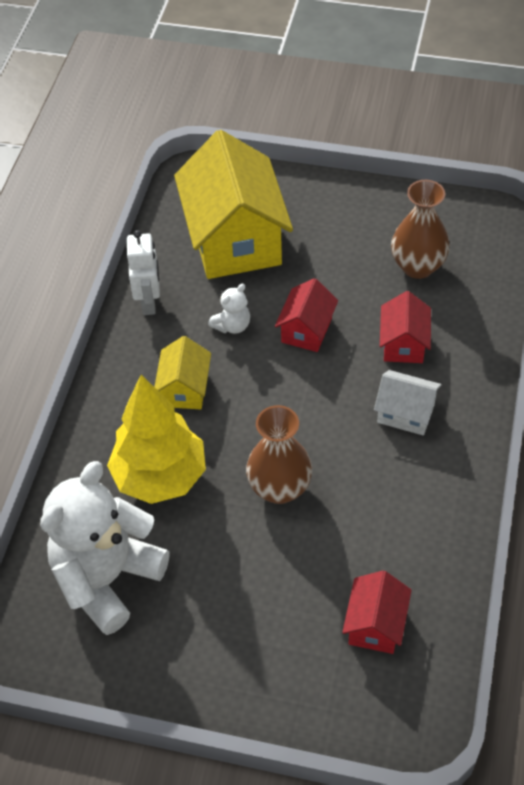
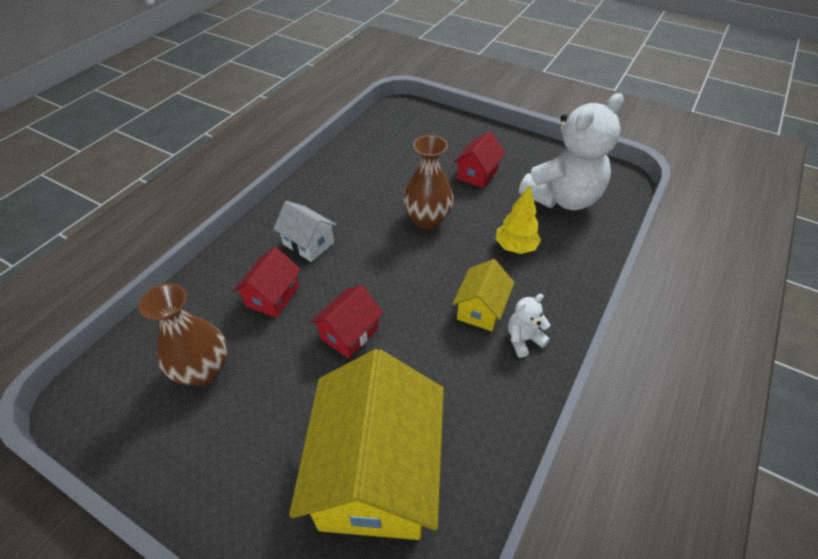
camera: 165 degrees left, 5 degrees down
(149, 302) = (499, 413): white robot -> none
(160, 477) = (515, 247): yellow tree -> yellow tree, size x0.57
(232, 325) = (418, 358): white teddy bear -> white teddy bear (523, 339)
(375, 624) = (399, 144): red house -> red house (477, 174)

